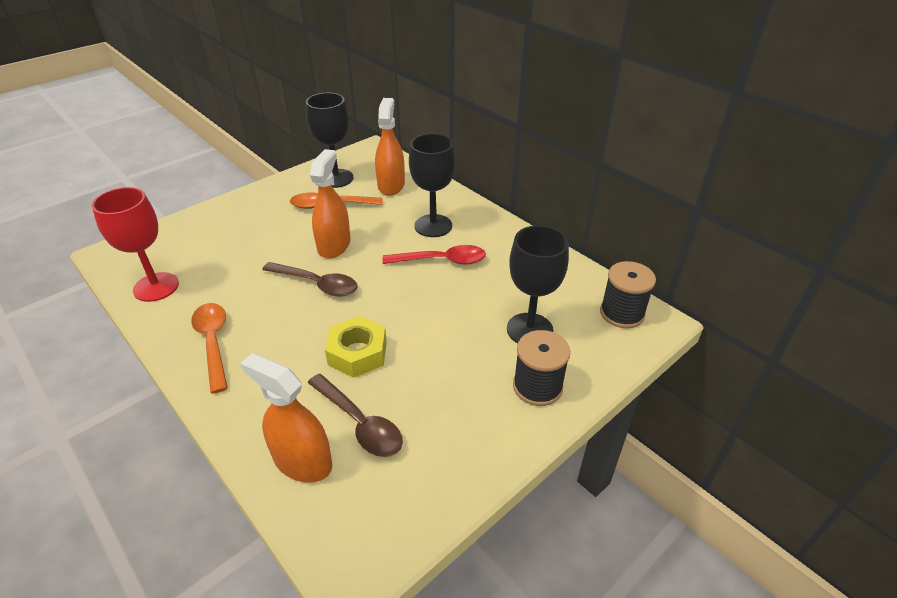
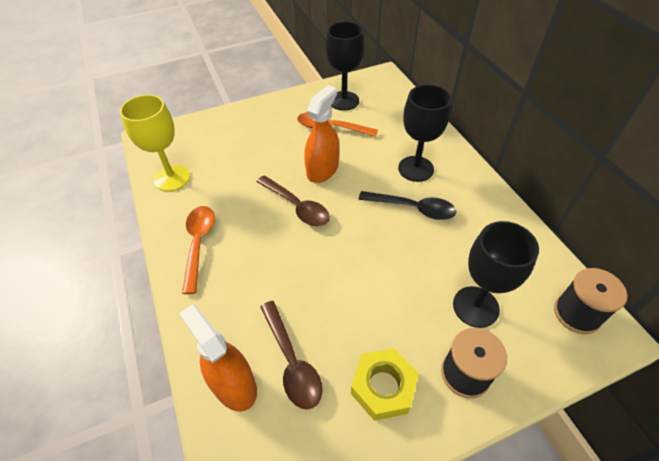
camera: 20 degrees right, 10 degrees up
(156, 287) = (172, 178): red goblet -> yellow goblet
(357, 353) = (311, 287): yellow nut -> yellow nut (383, 387)
(391, 185) = (390, 117): orange spray bottle -> none
(441, 261) = (413, 208): red spoon -> black spoon

